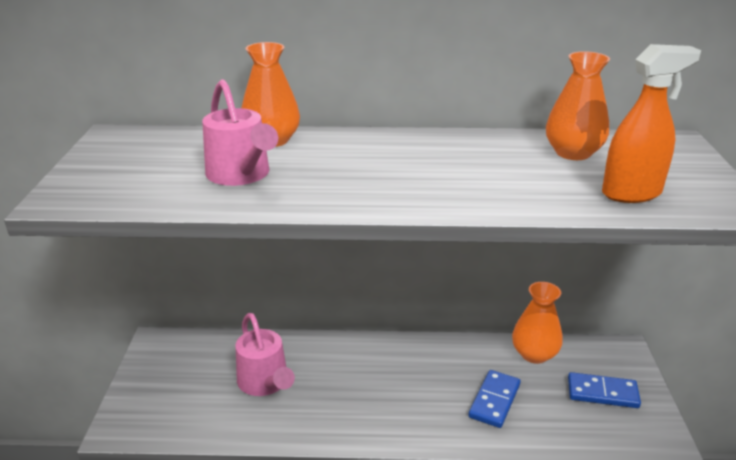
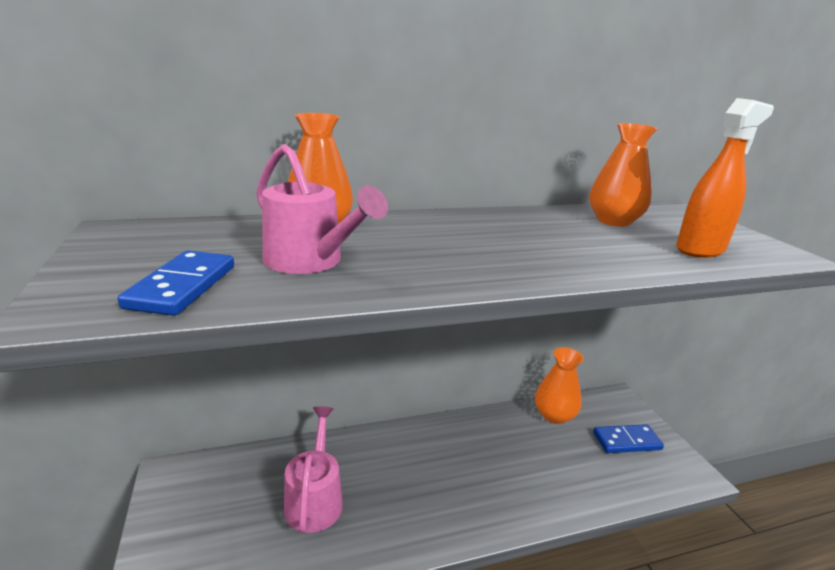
camera: 20 degrees left, 5 degrees down
(265, 383) = (315, 498): pink watering can -> pink watering can turned 135 degrees counterclockwise
(494, 400) = (545, 468): blue domino -> blue domino (182, 286)

